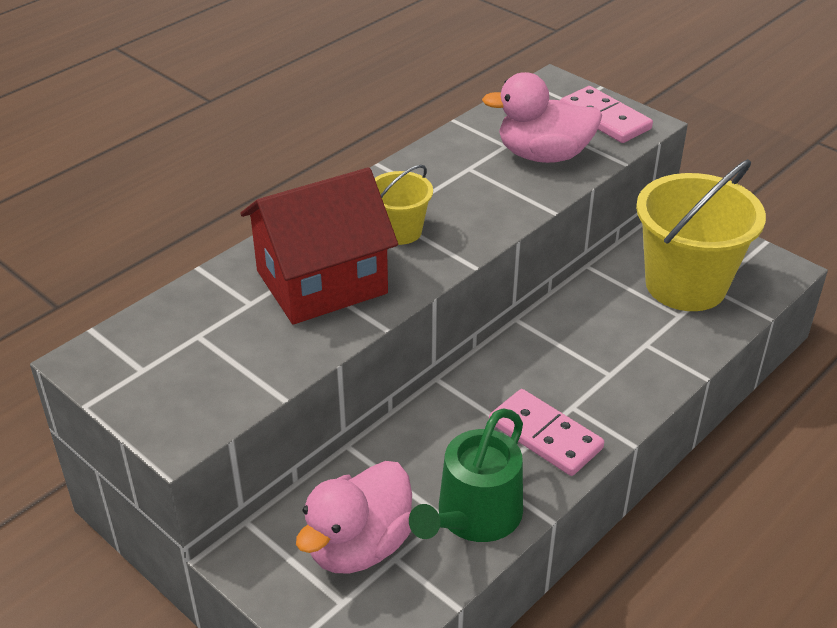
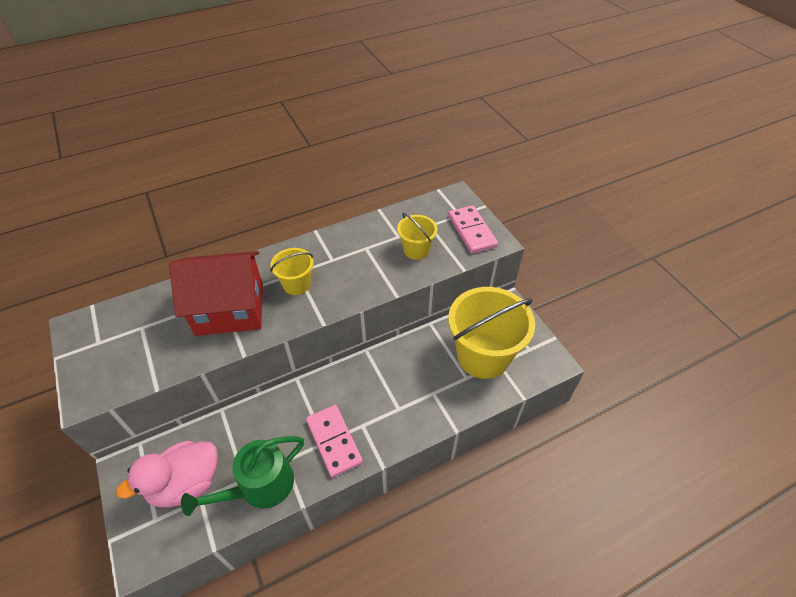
camera: 20 degrees right, 10 degrees up
(543, 155) = (416, 250): pink duck -> yellow bucket

